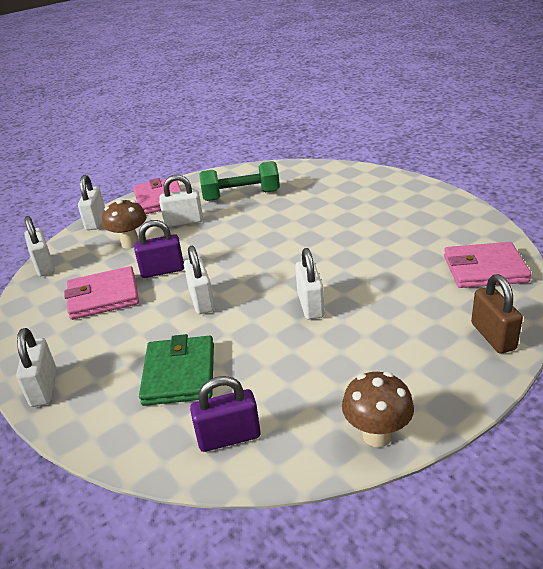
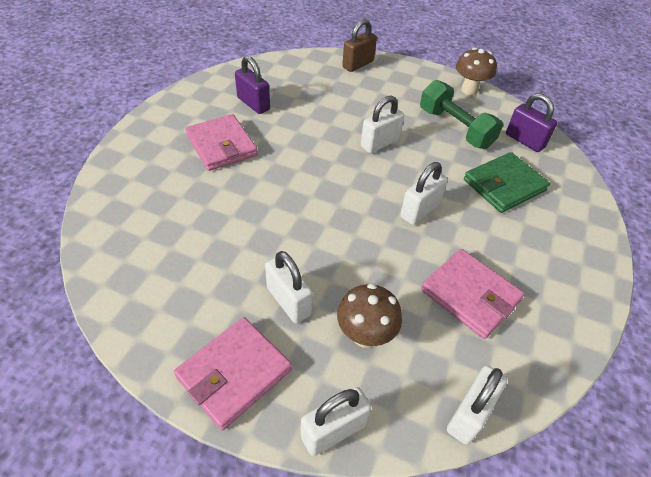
camera: 125 degrees left, 15 degrees up
(44, 388) = (592, 261): white padlock -> none
(163, 271) = (397, 266): purple padlock -> purple padlock (253, 104)
(241, 196) = (199, 268): green dumbbell -> green dumbbell (455, 128)
(485, 269) = (283, 74): pink wallet -> pink wallet (222, 145)

